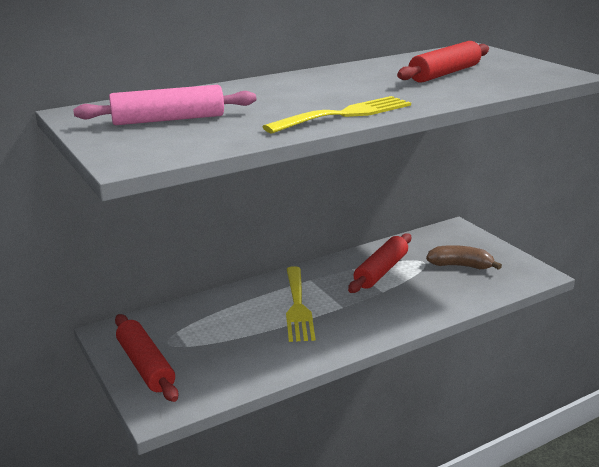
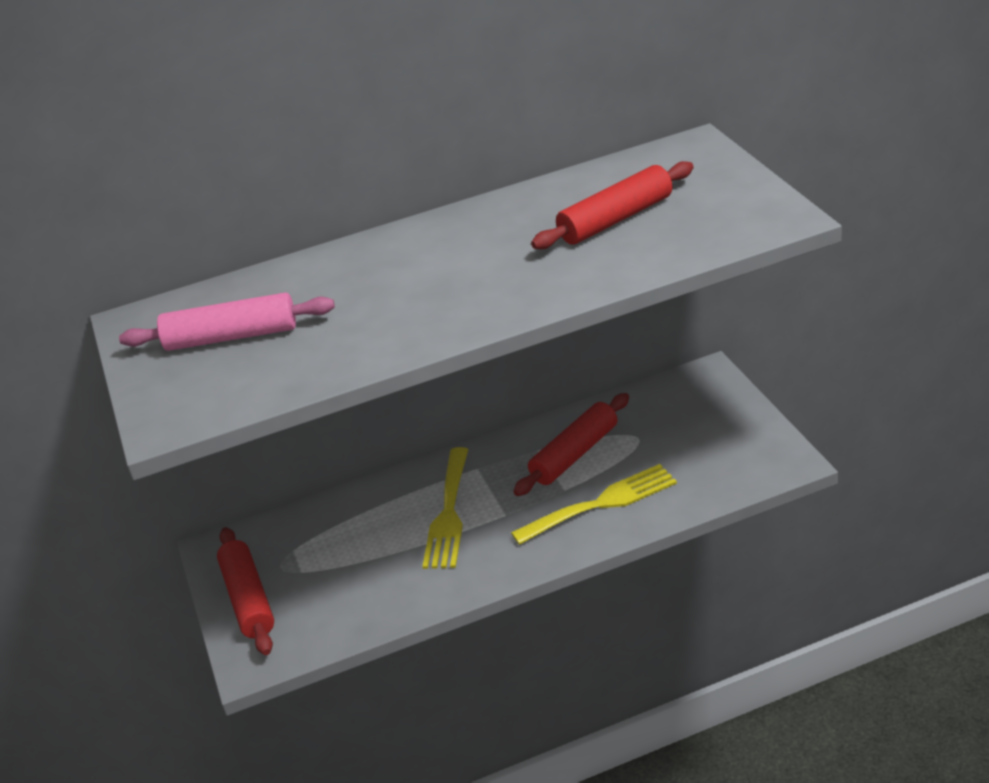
camera: 15 degrees right, 10 degrees up
(345, 114) = (441, 325): yellow fork -> yellow fork (602, 503)
(461, 266) = (686, 446): brown banana -> none

